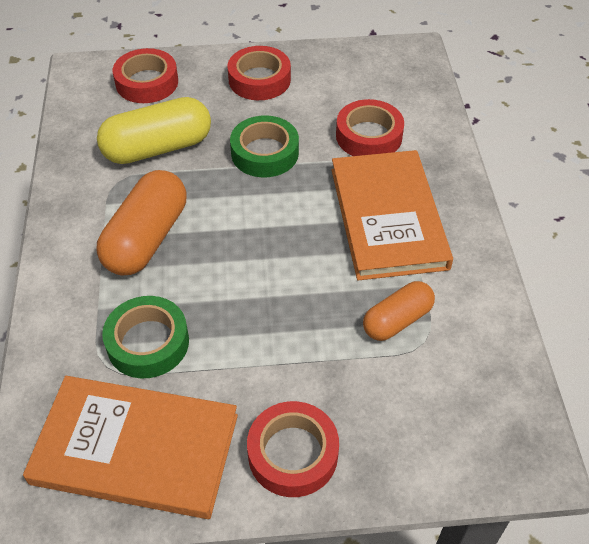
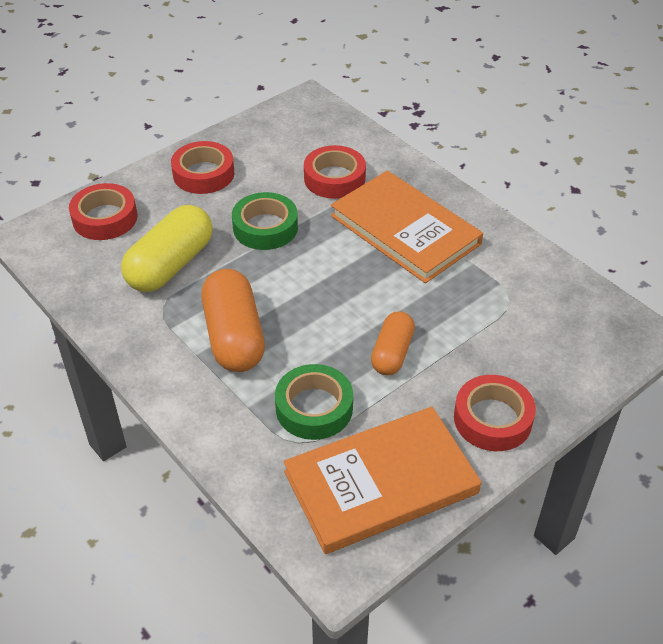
camera: 35 degrees left, 5 degrees down
(397, 320) = (478, 295): orange capsule -> orange capsule (392, 353)

